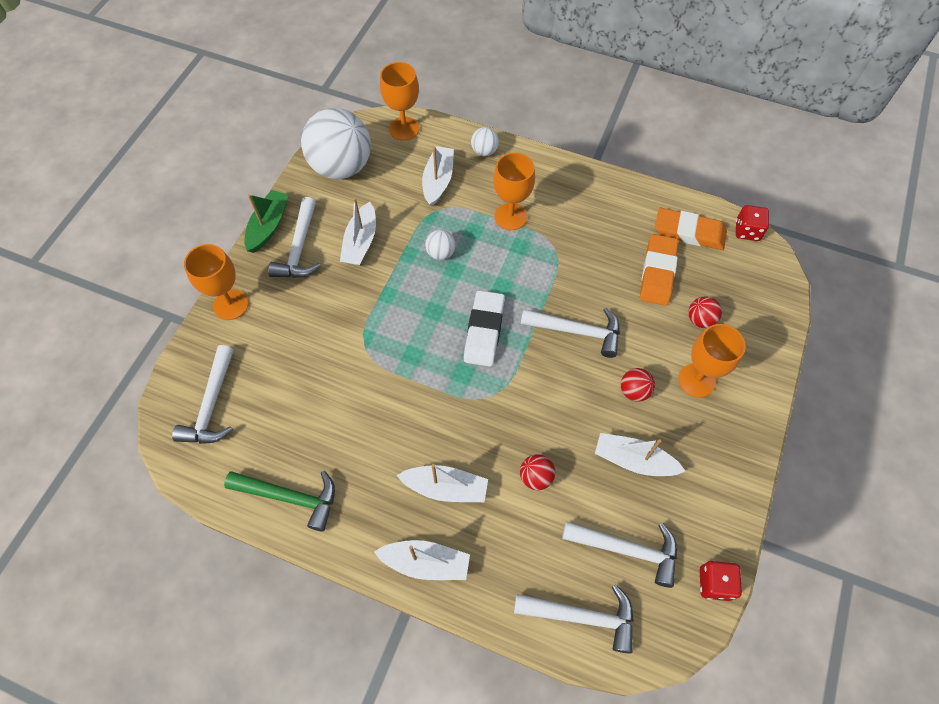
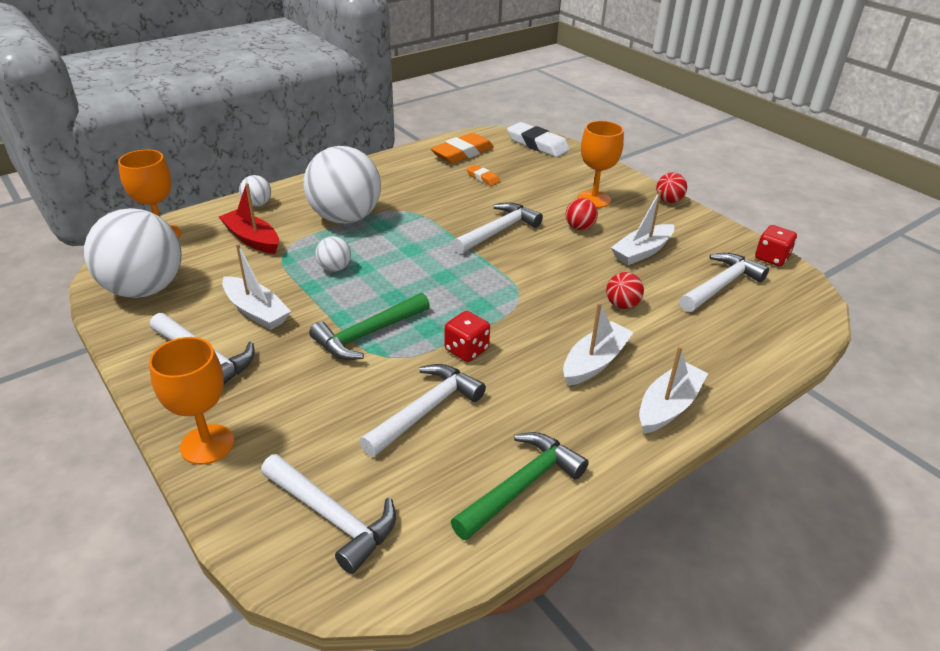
camera: 60 degrees left, 25 degrees down
(268, 226) = (141, 370): green boat -> none
(380, 322) = (368, 334): none -> green hammer
(438, 181) = (252, 239): white boat -> red boat
(484, 331) = (447, 276): white eraser -> white eraser (537, 144)
(510, 217) = (345, 218): orange goblet -> white ball
(582, 616) = (771, 331): white hammer -> white hammer (426, 410)
(657, 272) = (483, 178): orange eraser -> orange eraser, size x0.51
(700, 320) = (543, 178): red ball -> red ball (668, 201)
(747, 231) = (488, 134): red dice -> red dice (466, 350)

